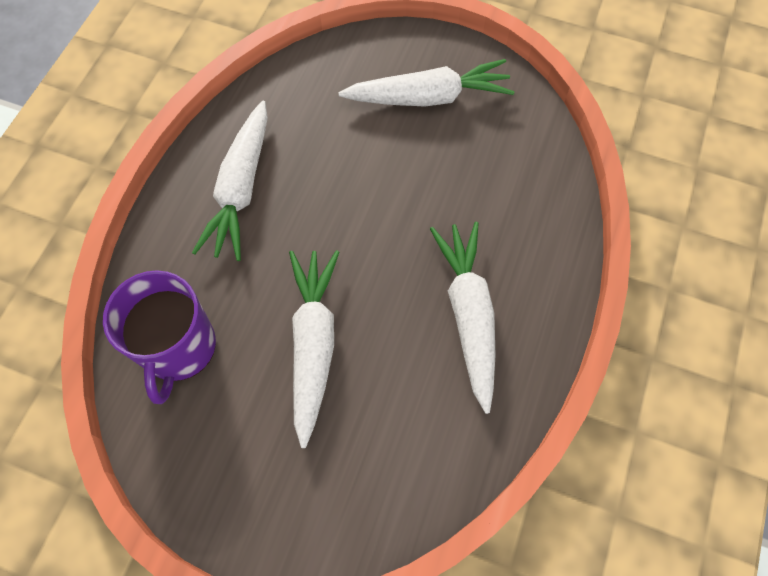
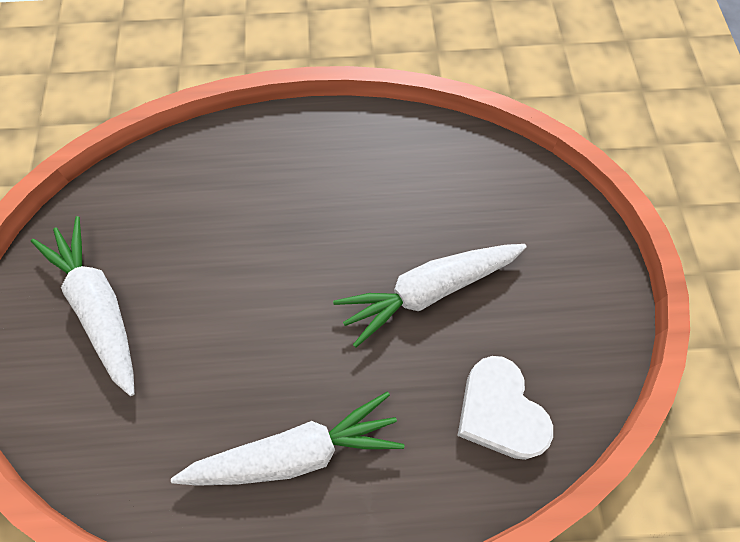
camera: 115 degrees left, 0 degrees up
(179, 348) = (499, 412): purple mug -> white heart
(468, 316) = (338, 181): white carrot -> none

